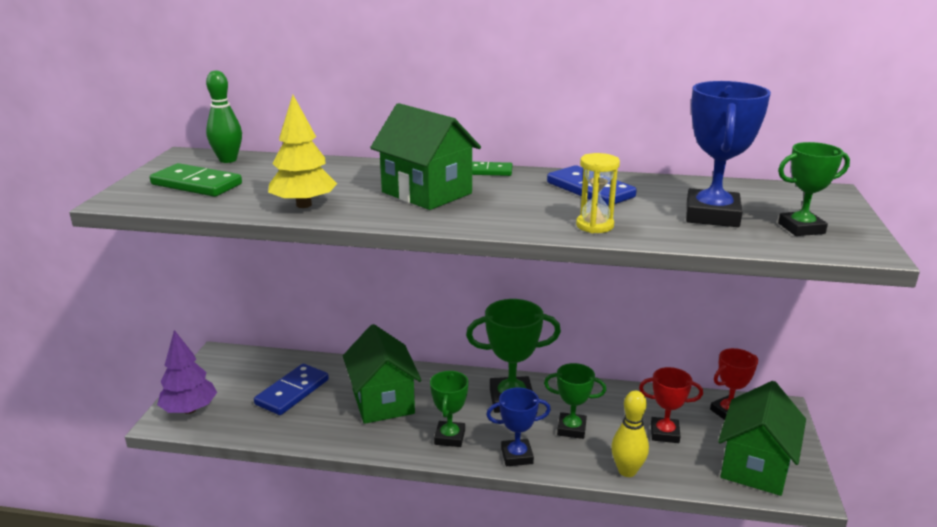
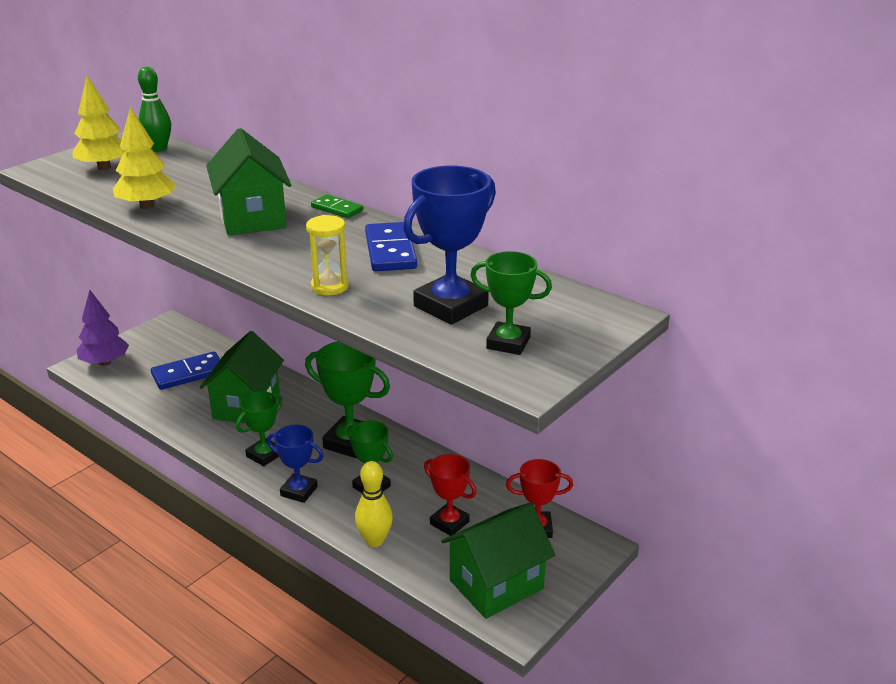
camera: 30 degrees right, 5 degrees up
(196, 184) = (104, 167): green domino -> yellow tree

